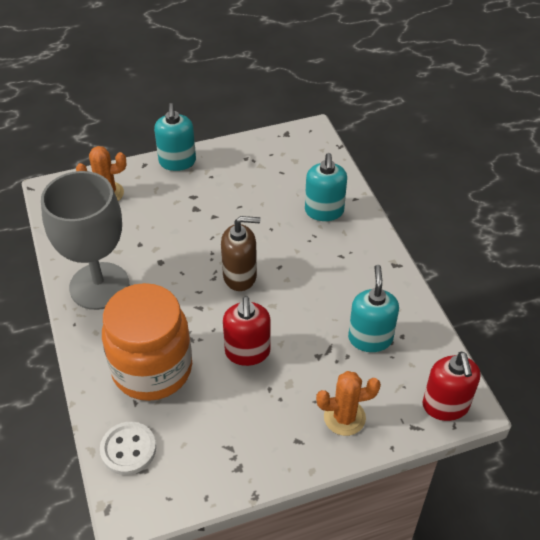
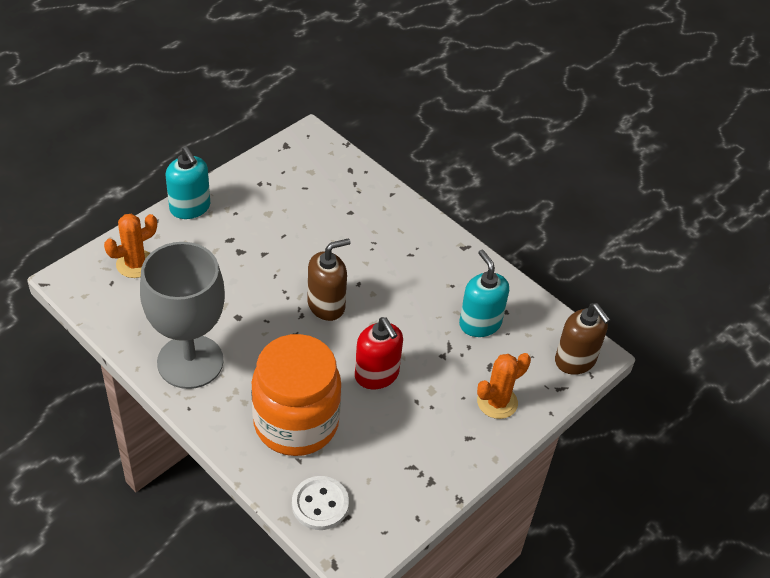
camera: 30 degrees left, 0 degrees up
(324, 211) = (369, 215): turquoise soap dispenser -> none
(445, 406) = (575, 360): red soap dispenser -> brown soap dispenser

